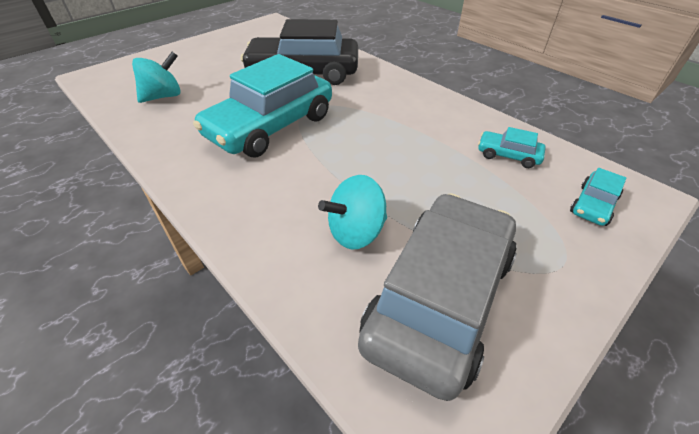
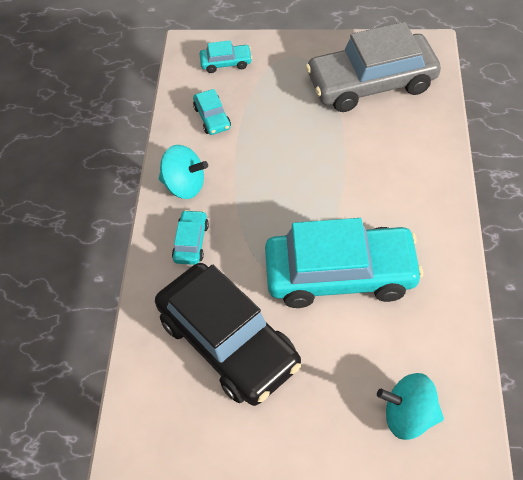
camera: 130 degrees left, 10 degrees up
(356, 232) = (374, 138): turquoise spinning top -> turquoise spinning top (184, 185)
(388, 91) = (191, 242): none -> turquoise car

